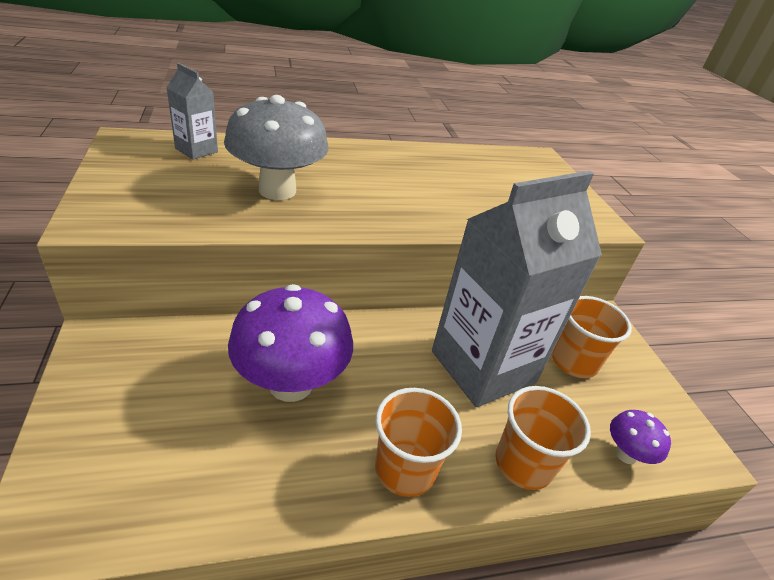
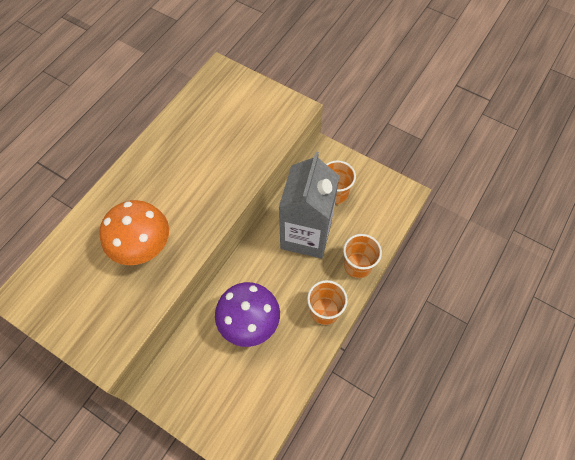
camera: 40 degrees left, 25 degrees up
(196, 150) = (63, 263): grey carton -> none
(277, 190) = (143, 247): grey mushroom -> orange mushroom
(625, 454) = (385, 223): purple mushroom -> none

